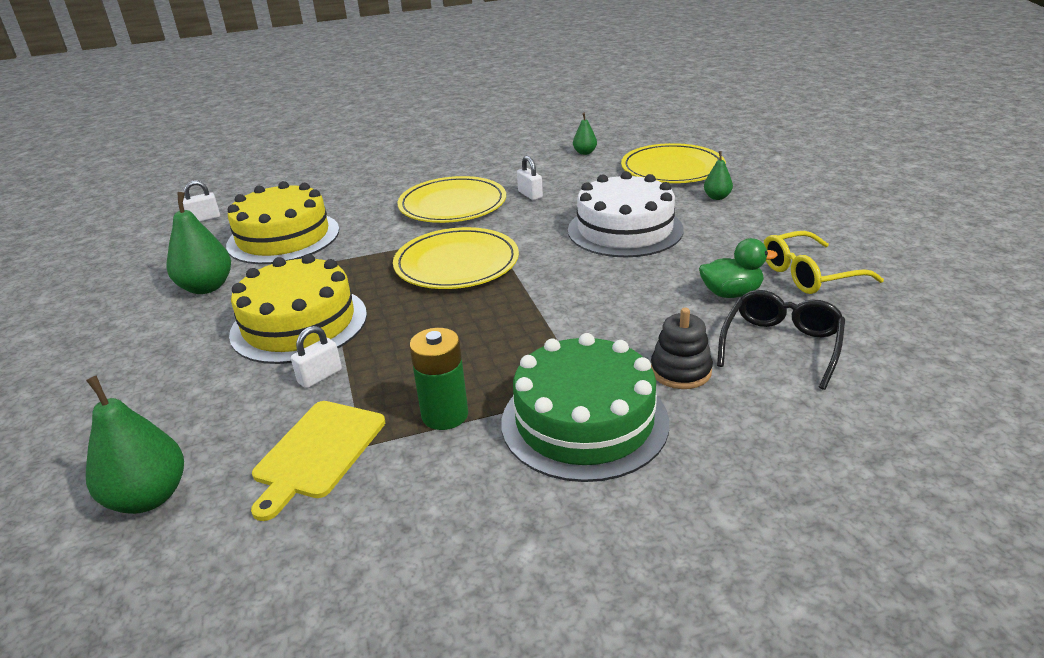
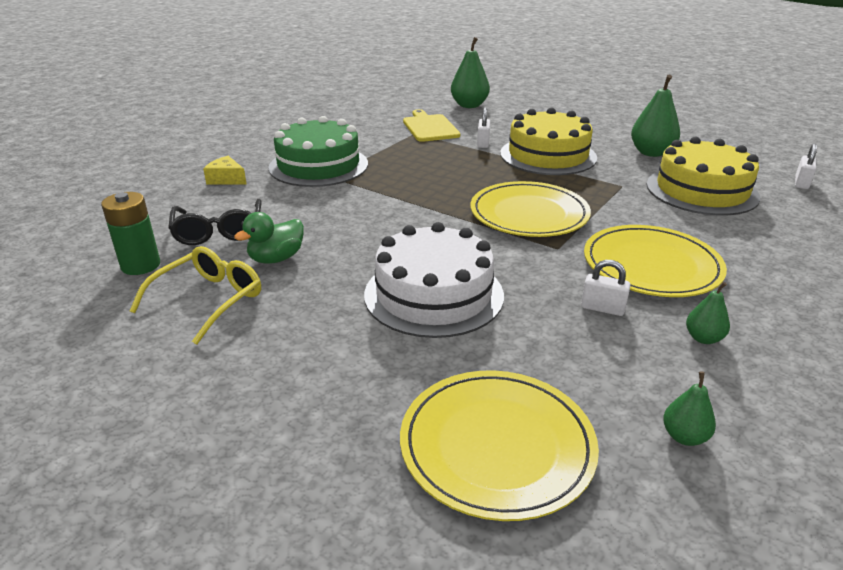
camera: 140 degrees right, 0 degrees up
(445, 415) = (393, 149): green battery -> green battery (140, 265)
(680, 371) = (282, 198): black stacking toy -> none
(717, 197) = (372, 392): green pear -> green pear (703, 338)
(742, 445) = (226, 179): none -> yellow cheese

